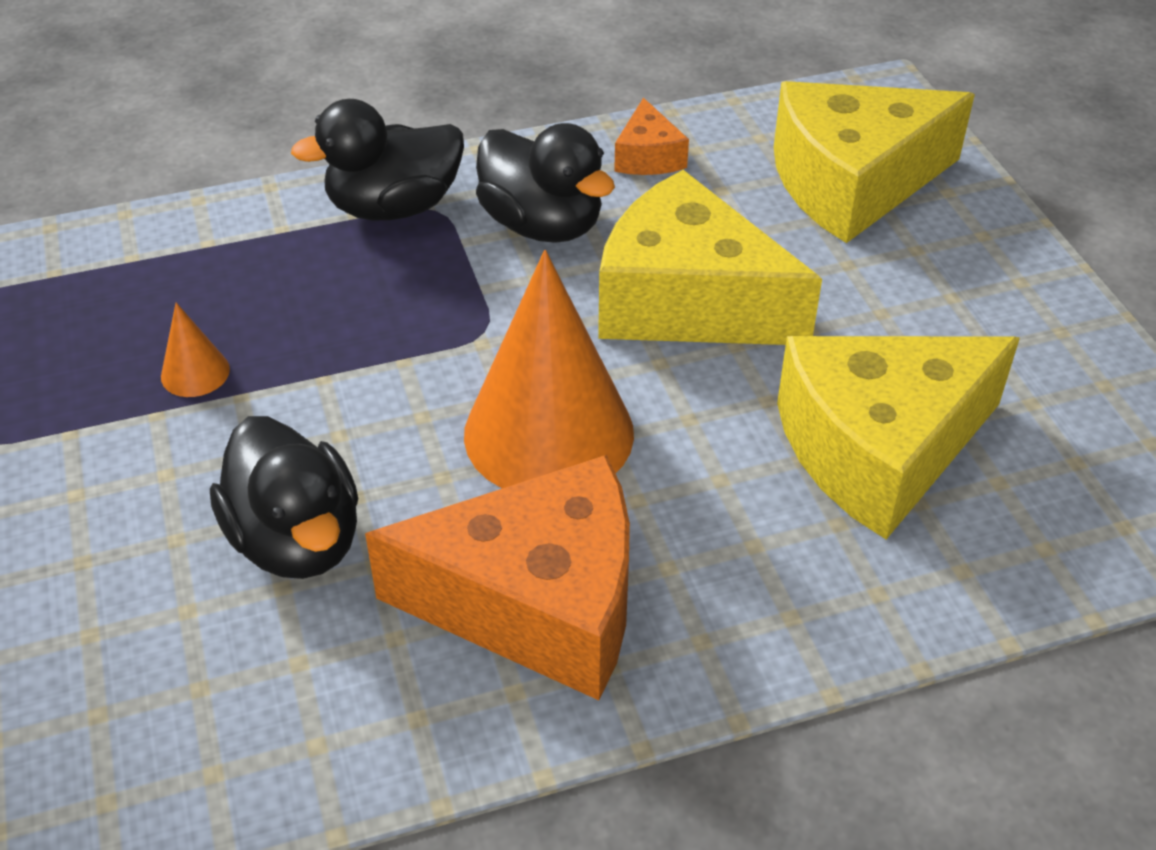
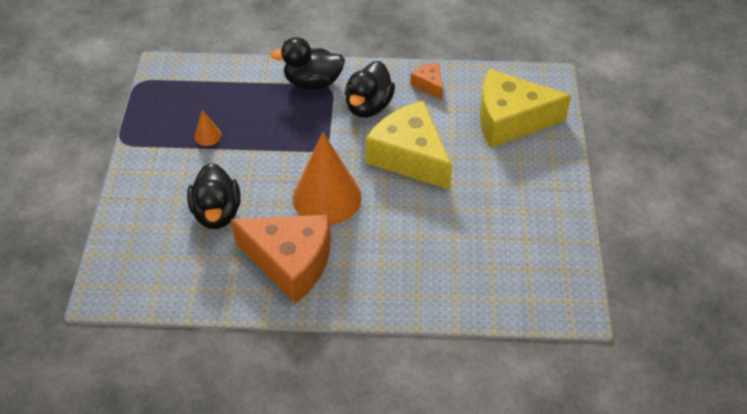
camera: 20 degrees right, 5 degrees up
(542, 225) = (368, 106): black duck -> black duck turned 45 degrees clockwise
(648, 156) = (429, 85): orange cheese -> orange cheese turned 135 degrees clockwise
(879, 449) = (451, 241): yellow cheese -> none

